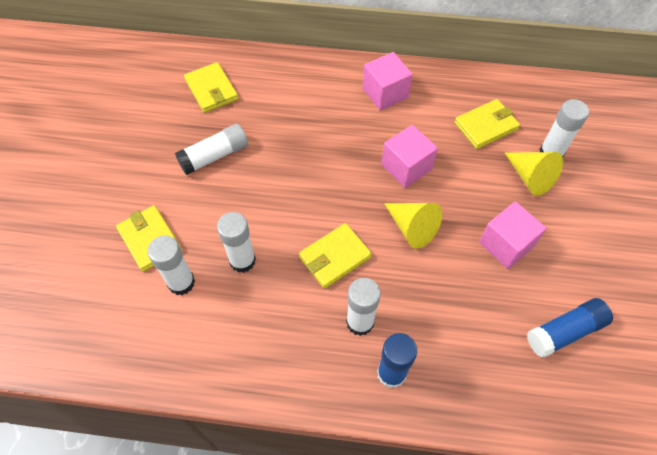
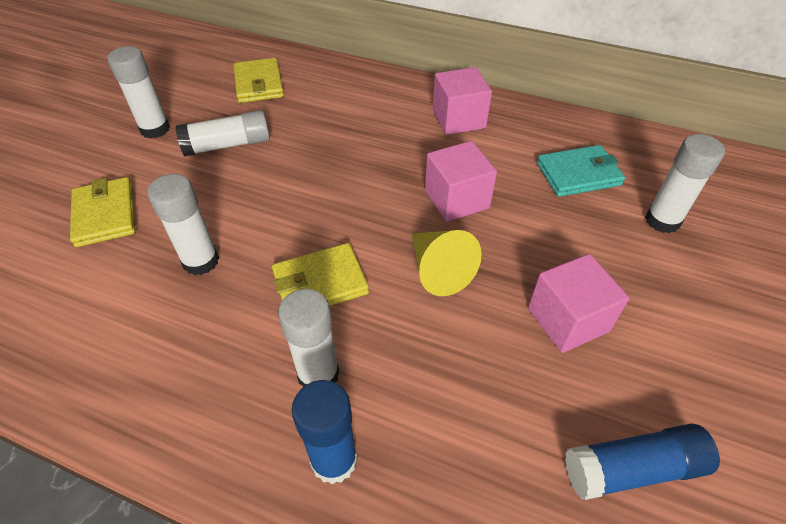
camera: 15 degrees right, 10 degrees down
(181, 282) = (113, 269): white glue stick -> white glue stick (155, 129)
(486, 126) = (578, 174): yellow wallet -> turquoise wallet
(530, 177) = (625, 243): yellow cone -> none

